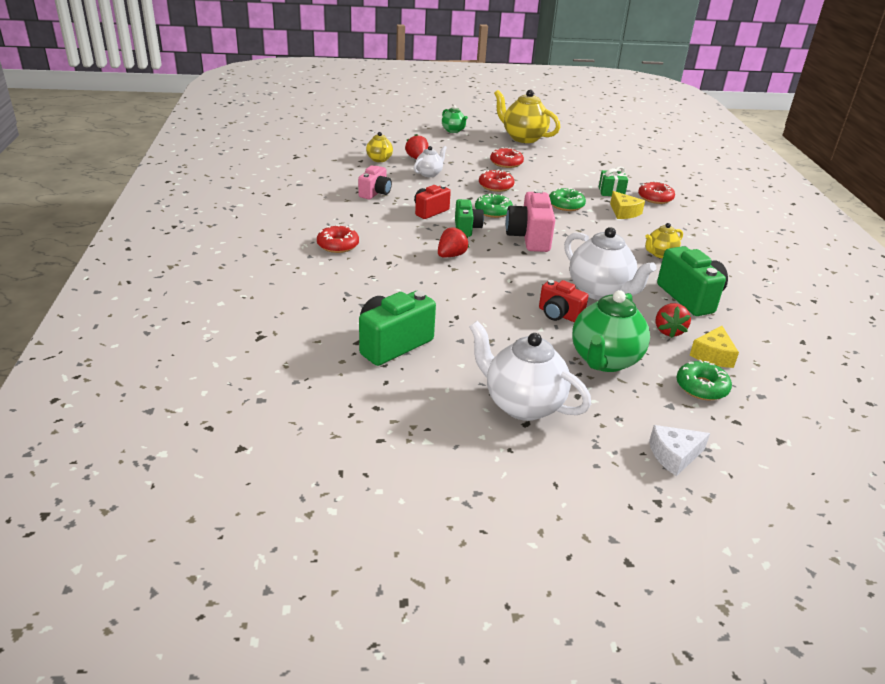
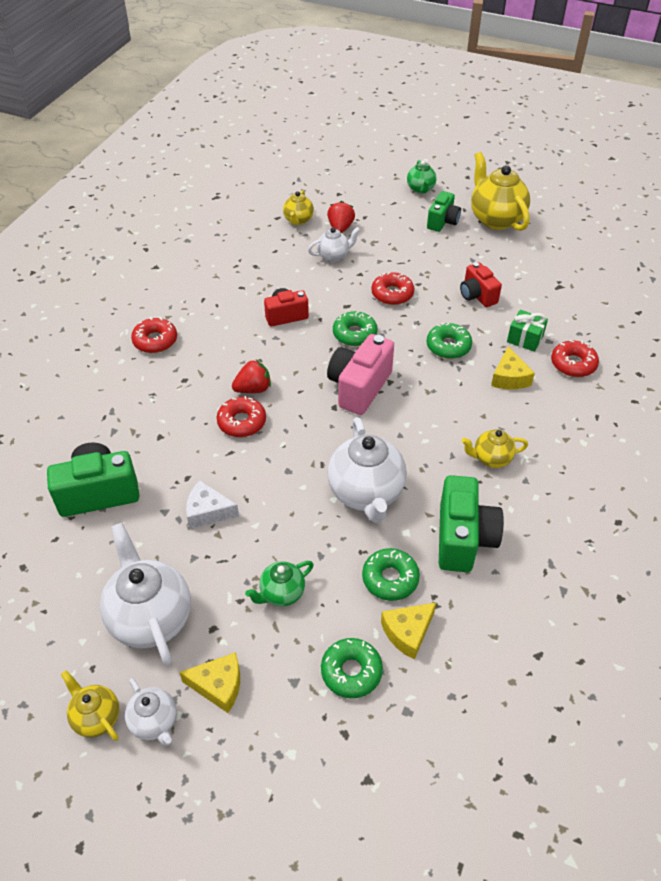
camera: 30 degrees right, 15 degrees up
(375, 193) = (252, 273): pink camera -> none
(466, 228) = (303, 353): green camera -> green camera (443, 222)
(506, 163) = (437, 258): red donut -> red donut (242, 422)
(548, 478) = (96, 717): none -> yellow teapot
(559, 315) = (291, 511): red camera -> red camera (477, 296)
(597, 464) = (155, 722): none -> white teapot
(604, 361) = (281, 593): green teapot -> green teapot, size x0.53
(620, 426) = (218, 685): none -> yellow cheese
(668, 331) = (390, 578): red strawberry -> green donut
(674, 456) = (237, 747): white cheese -> white cheese (208, 511)

